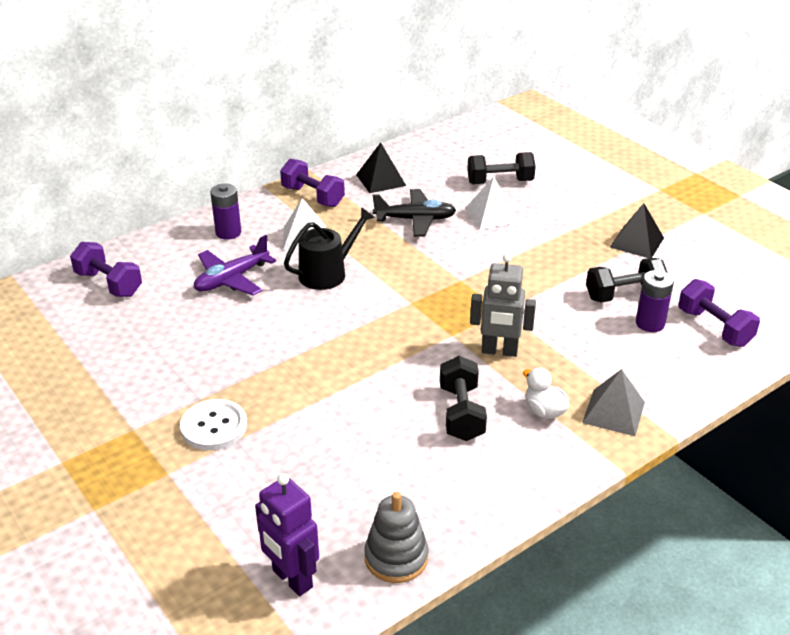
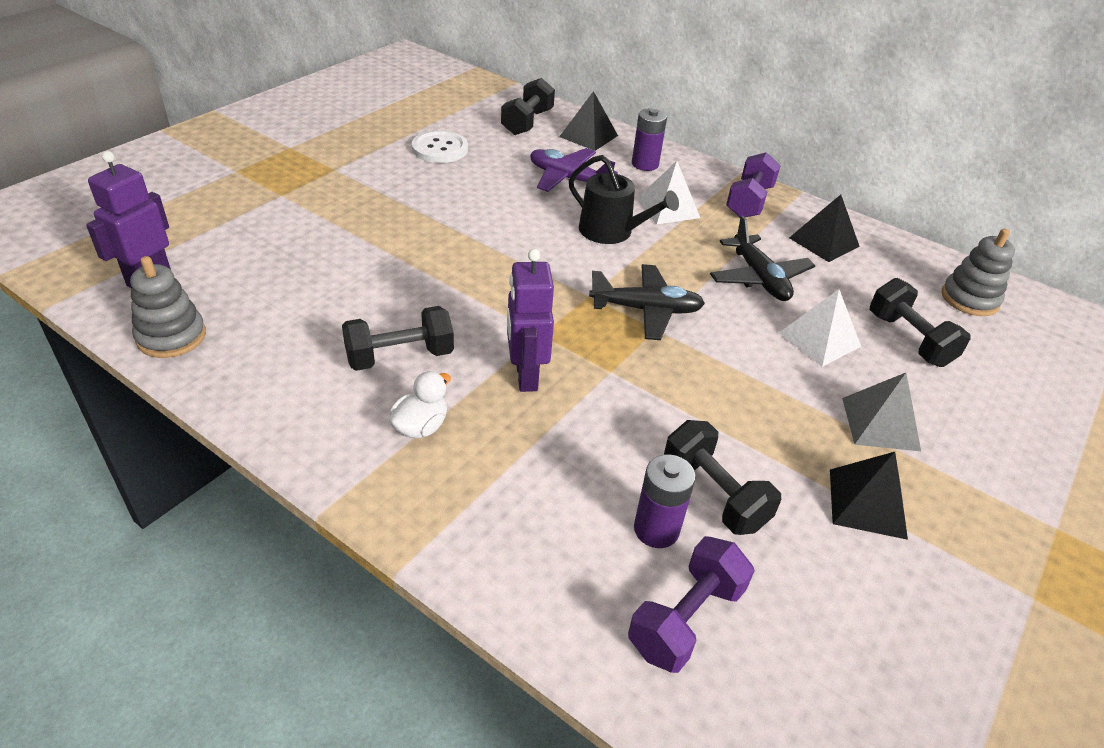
camera: 70 degrees right, 5 degrees up
(109, 284) = (527, 122): purple dumbbell -> black dumbbell
(159, 252) = (588, 136): none -> black pyramid
(214, 426) = (345, 206): white button -> white button (440, 149)
(437, 279) = (646, 310): none -> black plane
(465, 146) = (969, 299): none -> grey stacking toy
(499, 351) = (525, 376): grey robot -> purple robot
(614, 412) = (435, 497): grey pyramid -> grey pyramid (880, 424)

